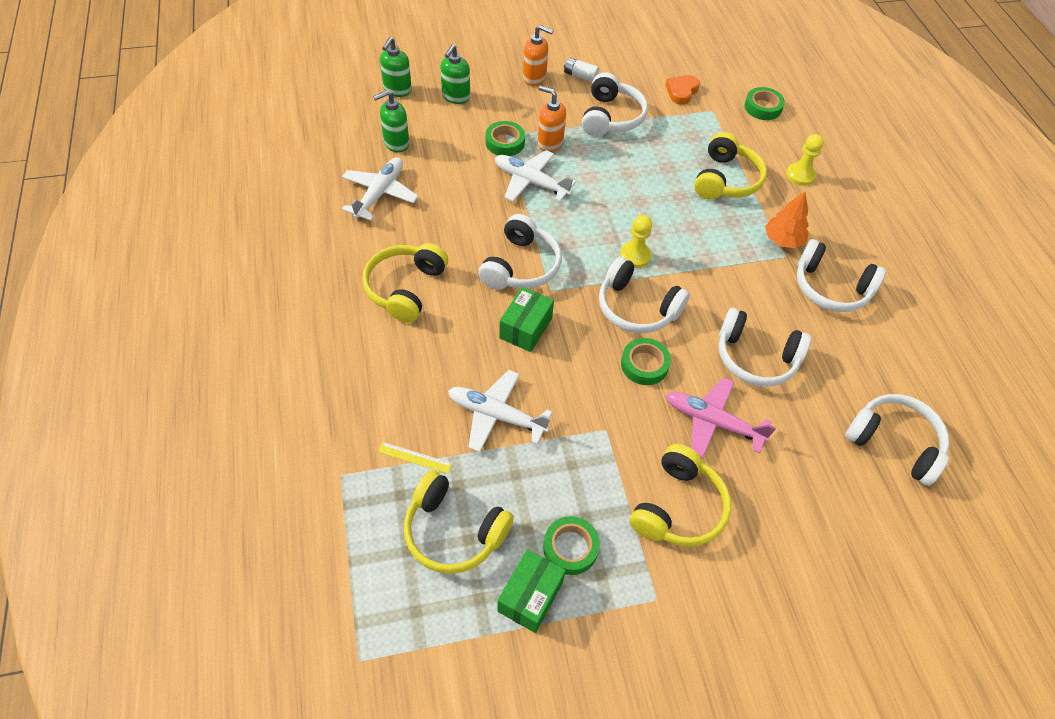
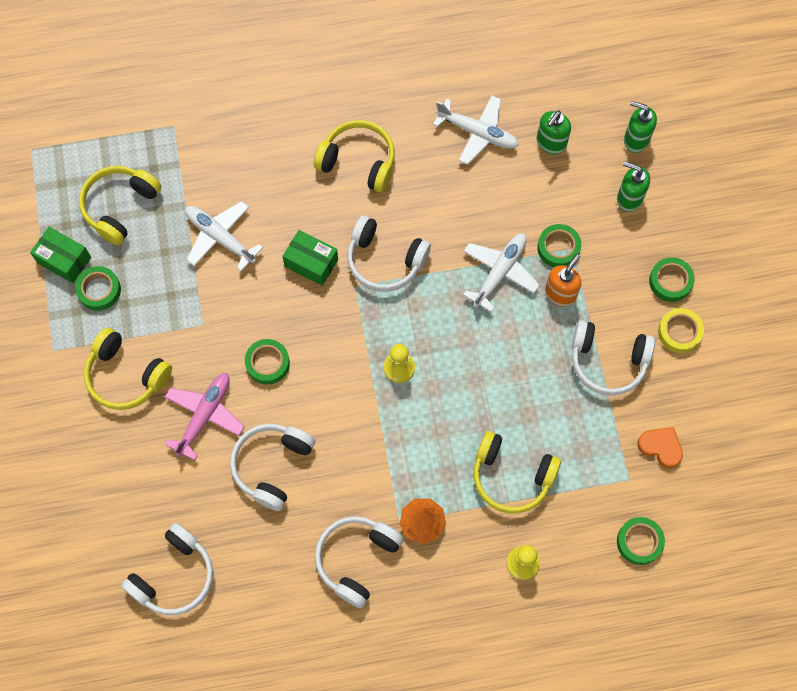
camera: 95 degrees right, 15 degrees up
(396, 143) = (551, 143): green soap dispenser -> green soap dispenser turned 120 degrees counterclockwise
(415, 458) = (184, 177): yellow ruler -> none
(496, 415) = (220, 238): white plane -> white plane turned 75 degrees counterclockwise
(535, 78) = (670, 281): orange soap dispenser -> green tape
(580, 76) = (679, 332): white battery -> yellow tape
(636, 308) = (333, 363): white headphones -> none

